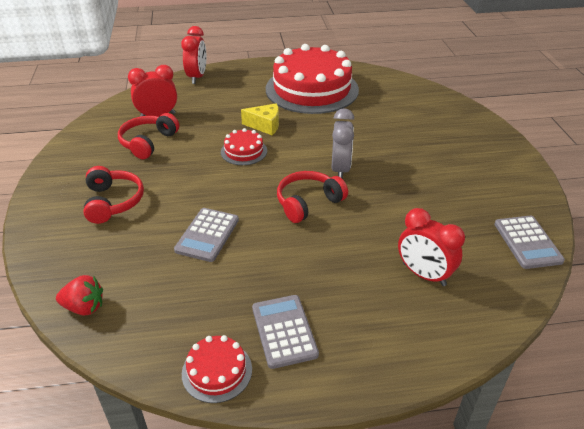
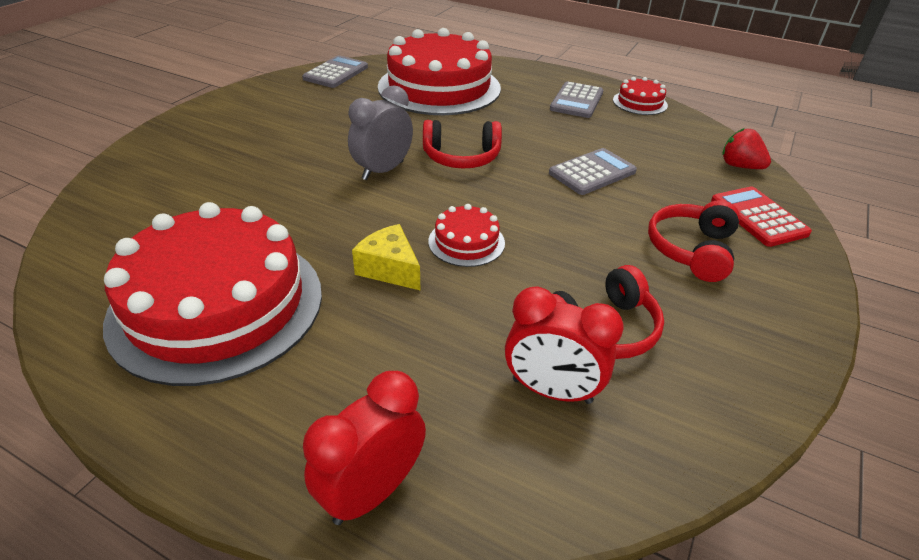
camera: 145 degrees left, 0 degrees up
(67, 251) = (758, 217): none -> red calculator
(424, 274) = (439, 87): red clock -> red cake

